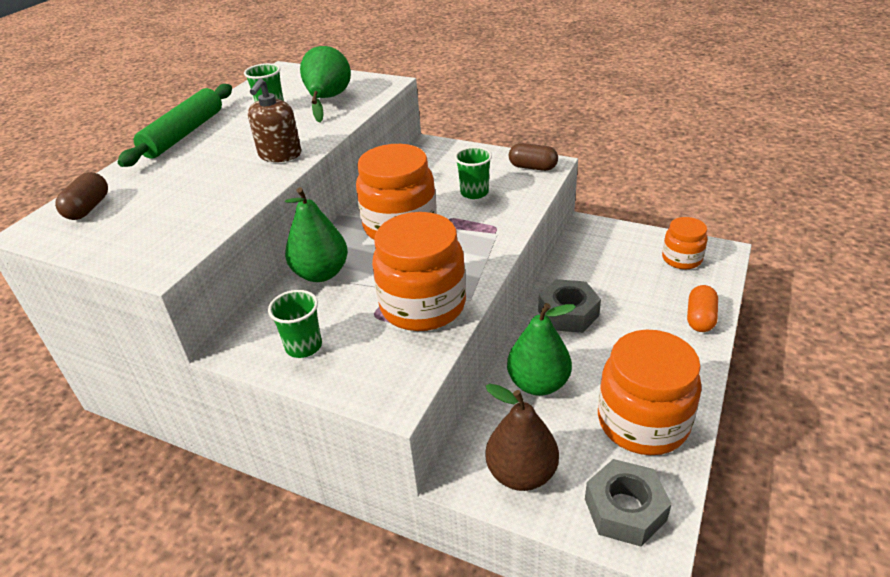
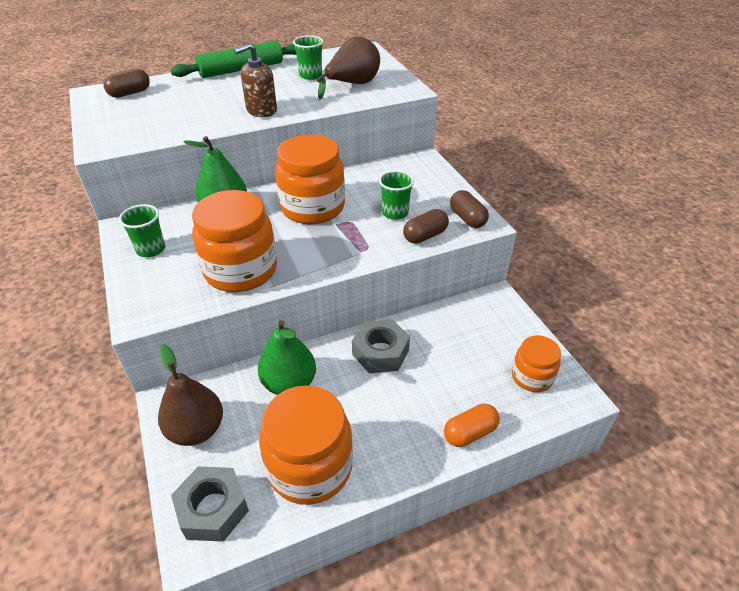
camera: 40 degrees right, 5 degrees up
(327, 100) = (352, 85): green pear -> brown pear
(523, 195) = (425, 236): none -> brown capsule

